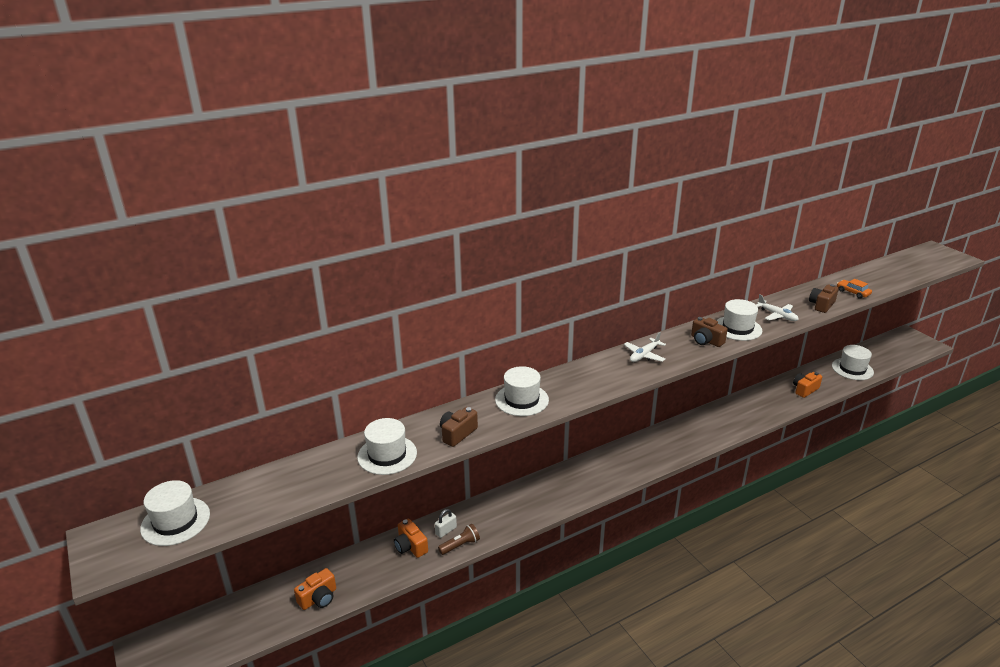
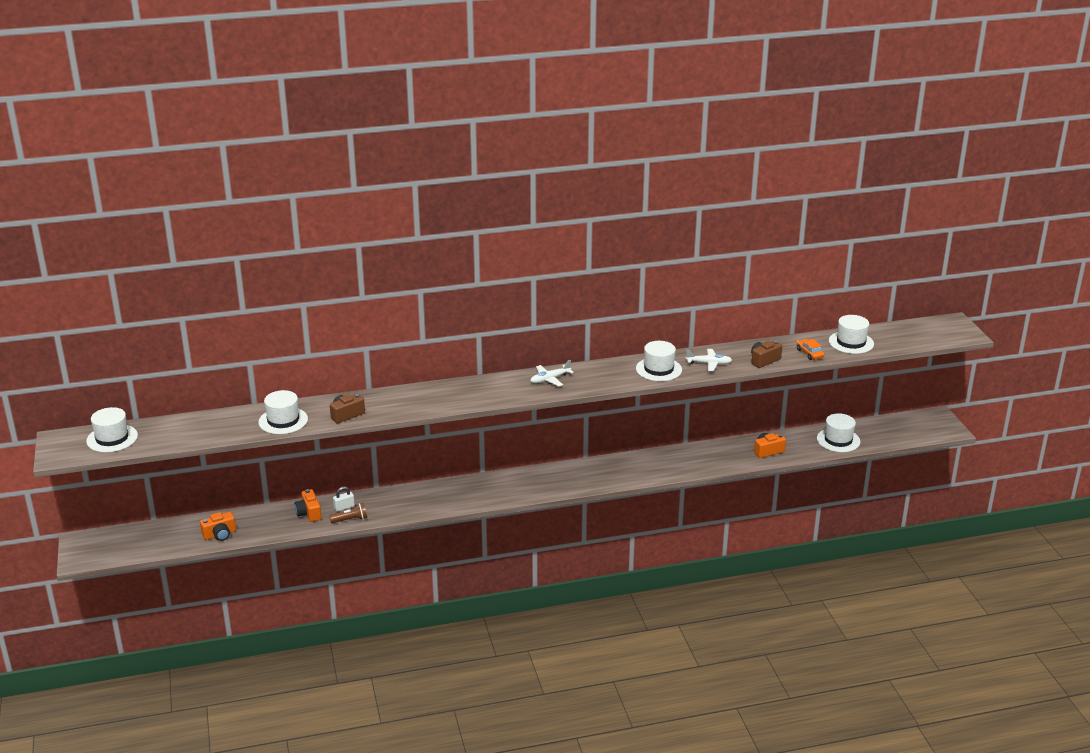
camera: 15 degrees right, 0 degrees up
(521, 400) = (415, 398): white hat -> white hat (851, 342)
(706, 341) = (618, 375): brown camera -> none
(777, 315) = (709, 363): white plane -> white plane turned 60 degrees counterclockwise

